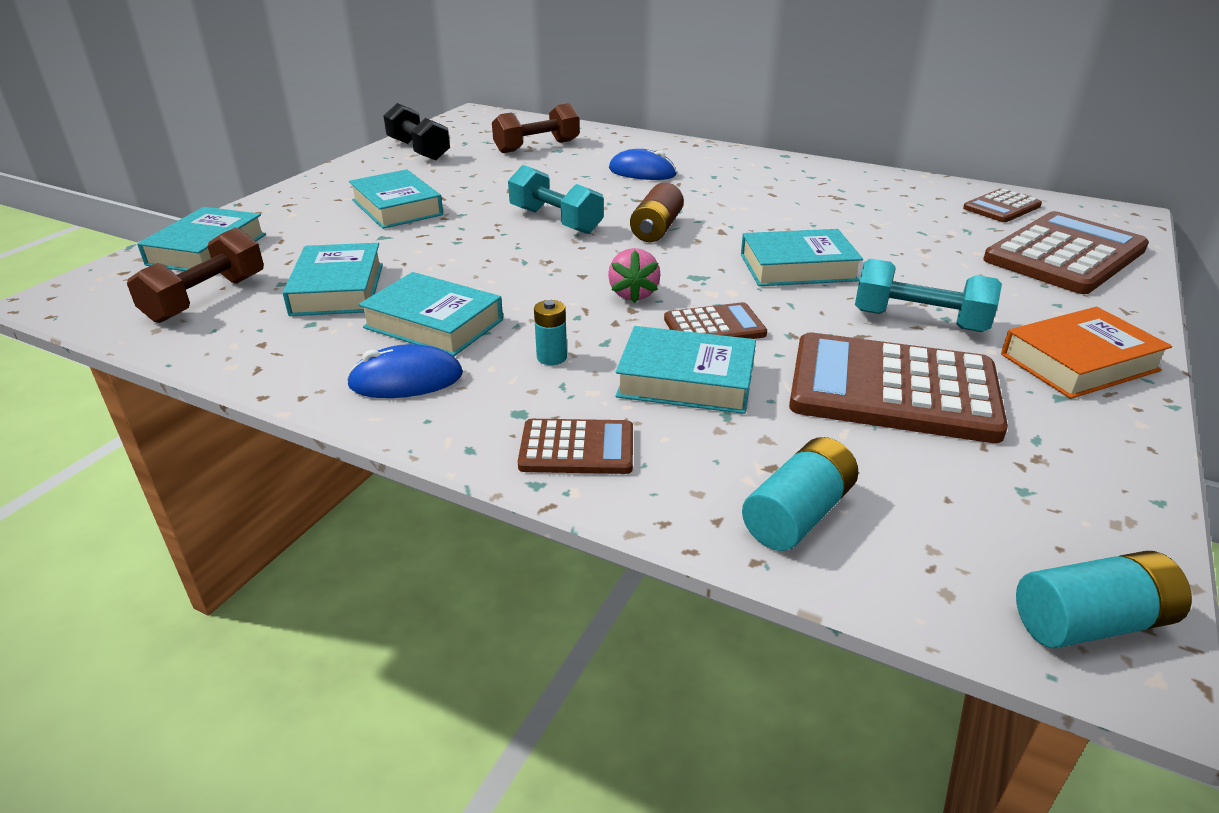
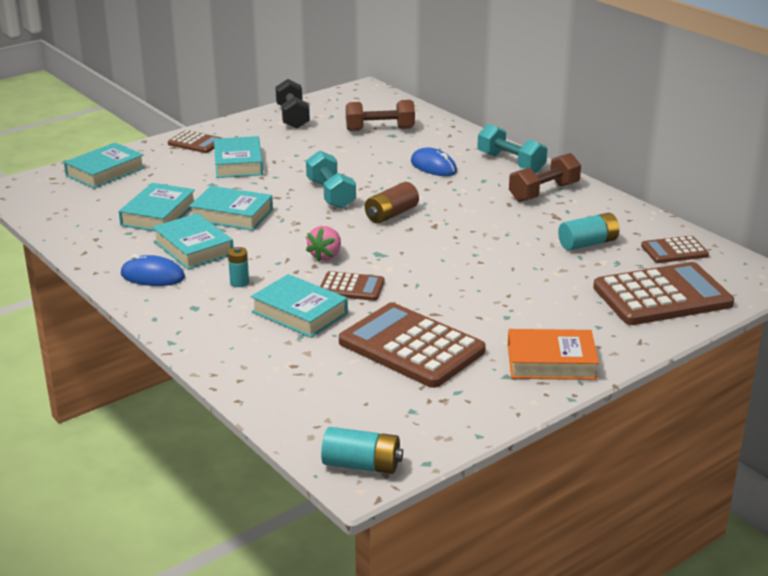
camera: 25 degrees right, 5 degrees down
(207, 298) = (85, 205): brown dumbbell -> brown dumbbell (544, 192)
(577, 448) = (206, 331): brown calculator -> brown calculator (196, 143)
(797, 267) = (453, 262): turquoise book -> turquoise book (232, 215)
(798, 514) = (281, 388): turquoise battery -> turquoise battery (588, 243)
(919, 321) = (485, 314): turquoise dumbbell -> turquoise dumbbell (511, 163)

